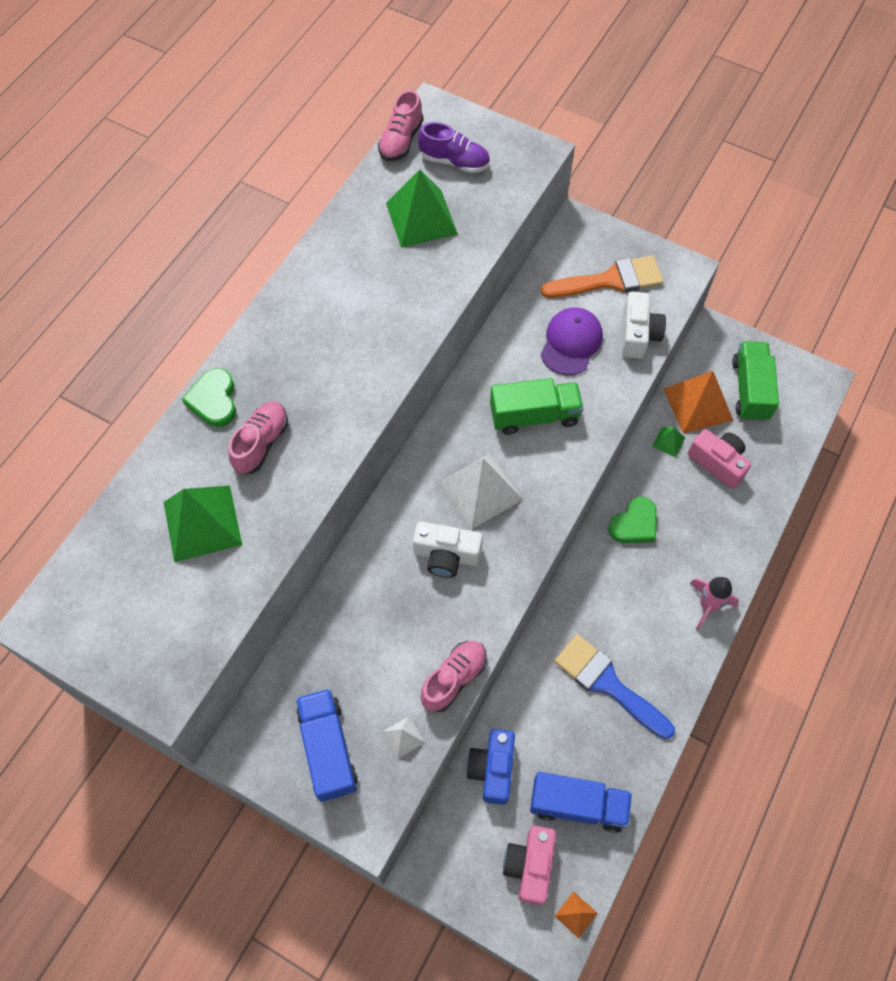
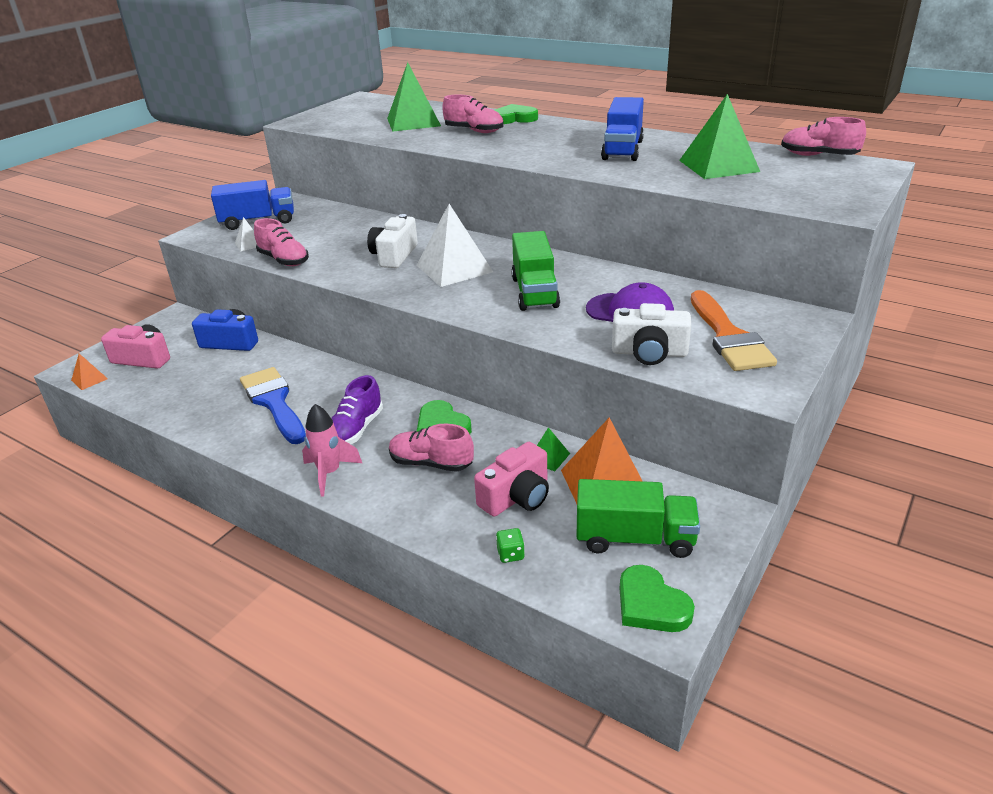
camera: 95 degrees right, 30 degrees down
(454, 162) = (804, 175): purple shoe -> purple shoe (356, 430)
(578, 805) = (174, 382): blue truck -> blue truck (622, 150)
(607, 683) = (274, 402): blue brush -> blue brush turned 75 degrees counterclockwise
(685, 527) = (431, 463): none -> pink shoe
(777, 464) = (510, 554): none -> green dice
(806, 385) = (651, 605): none -> green heart

